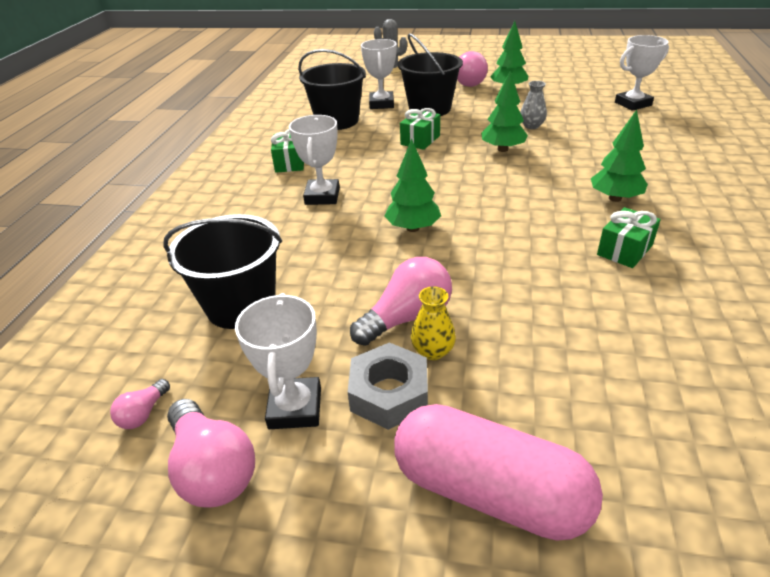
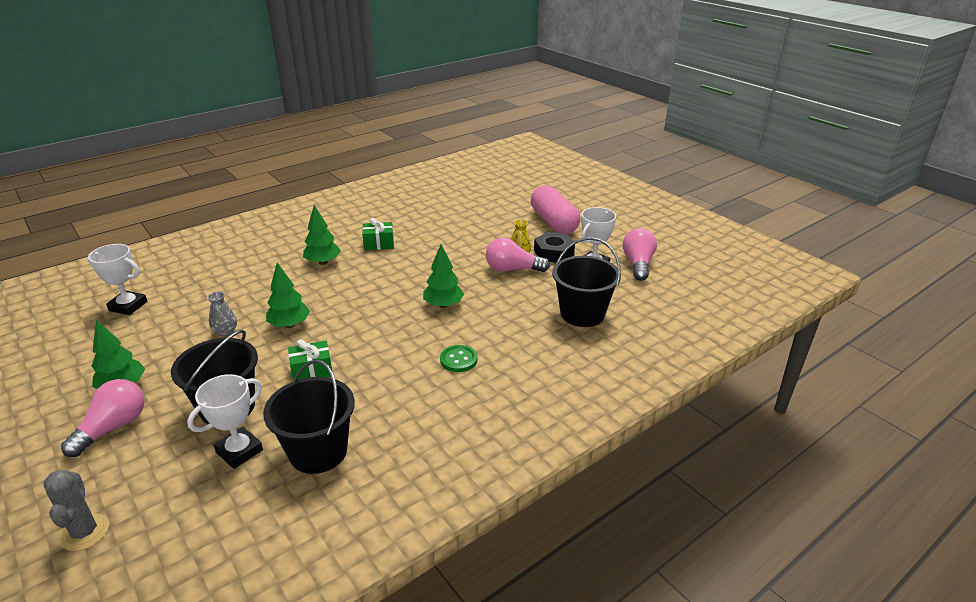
camera: 140 degrees left, 5 degrees down
(143, 413) = (657, 292): pink light bulb -> none
(290, 163) = (435, 414): green gift -> none
(322, 196) = (458, 360): white trophy -> green button
(389, 393) = (553, 253): grey nut -> black nut

